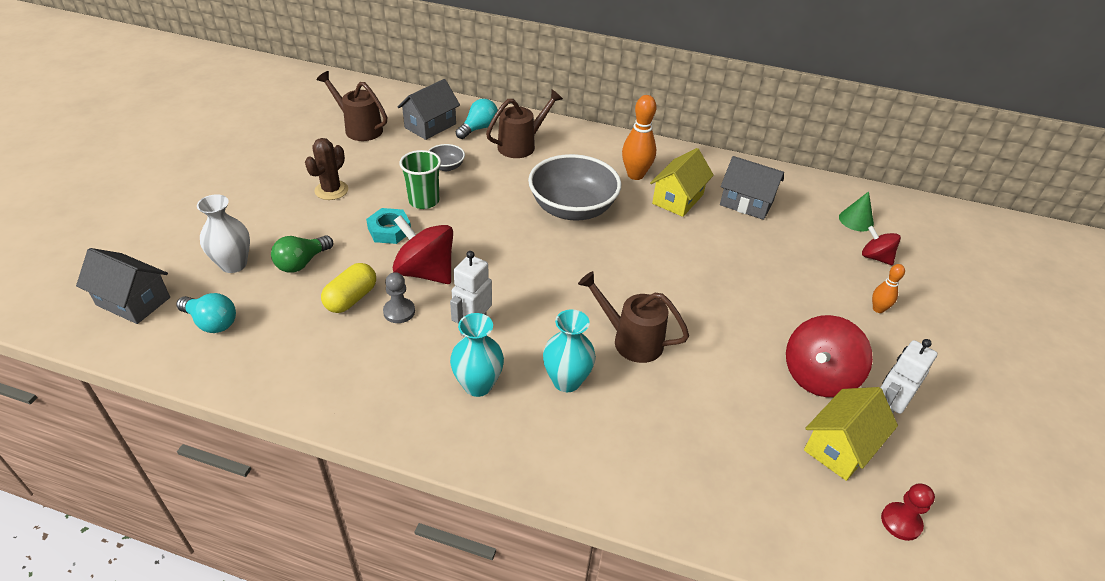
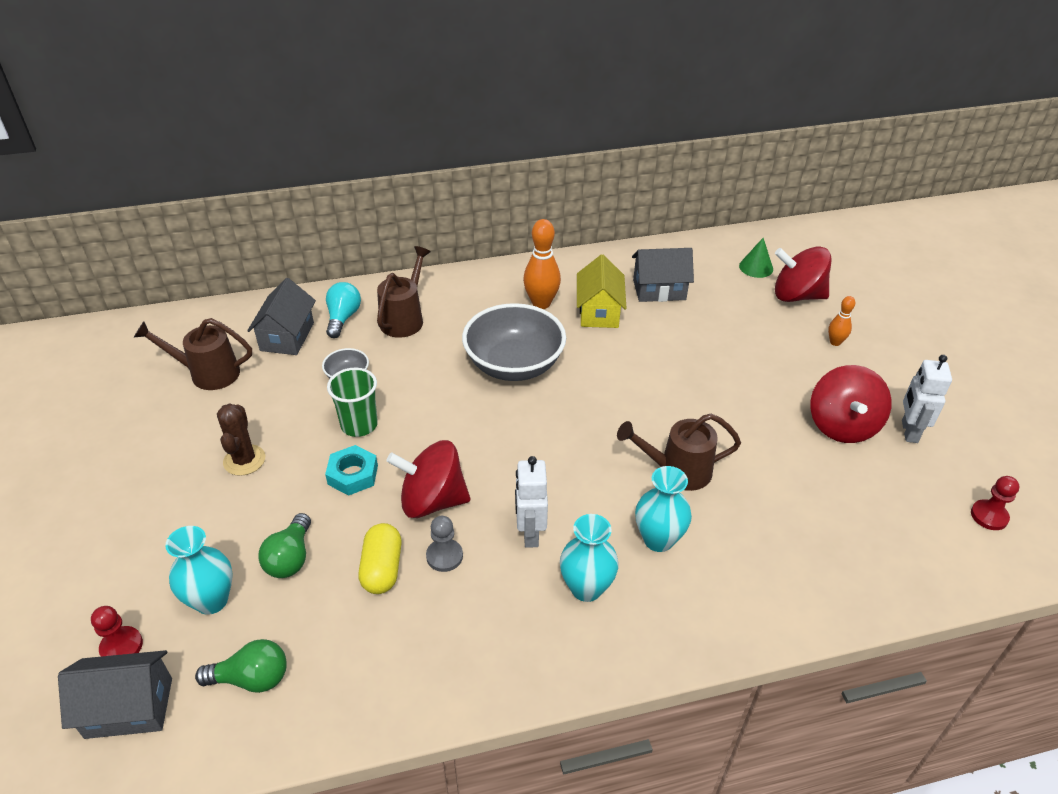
camera: 30 degrees left, 0 degrees up
(162, 265) = (121, 646): none -> red pawn
(211, 322) = (251, 678): turquoise light bulb -> green light bulb
(233, 264) = (211, 600): white vase -> turquoise vase
(840, 447) = (904, 478): yellow house -> none
(875, 257) = (797, 296): red spinning top -> red spinning top, size x1.72

